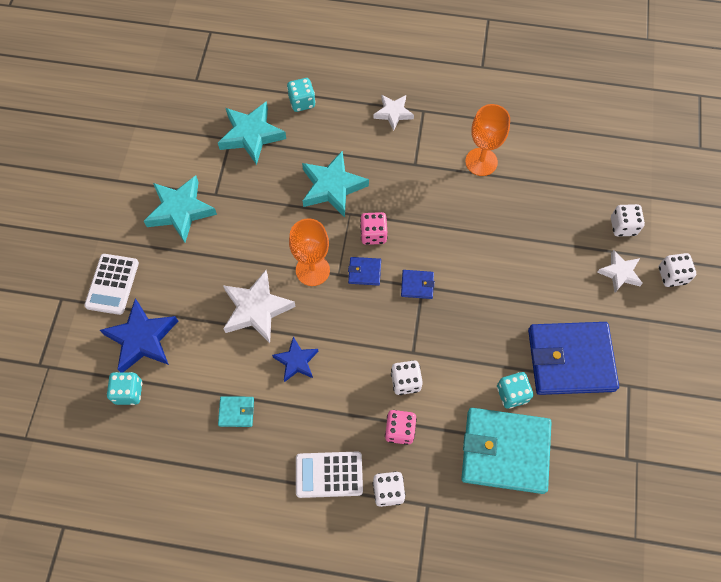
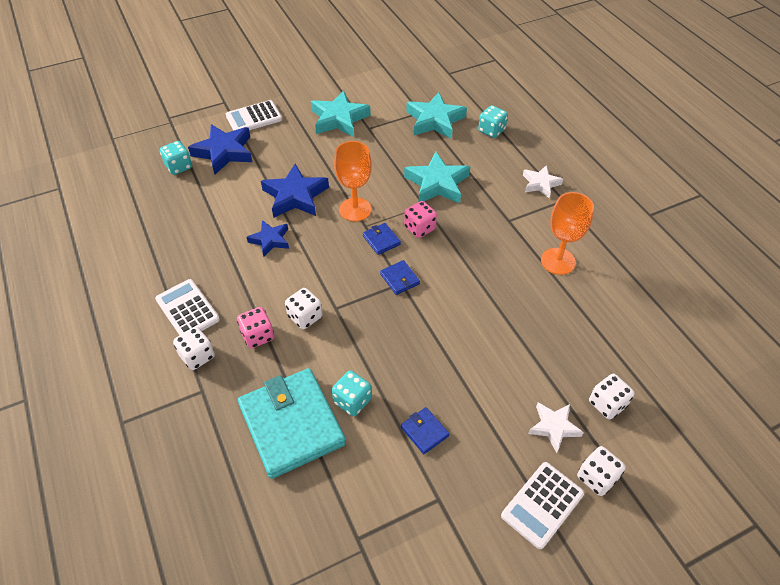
camera: 55 degrees right, 15 degrees down
(236, 412) = (203, 228): turquoise wallet -> none
(256, 309) = (295, 196): white star -> blue star
(570, 360) = (424, 431): blue wallet -> blue wallet, size x0.41
(671, 323) = (542, 504): none -> white calculator

